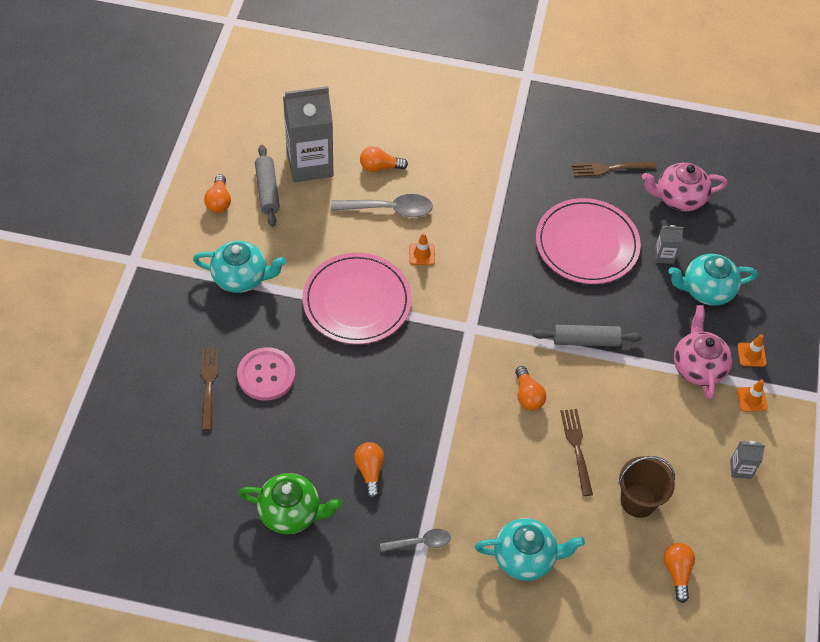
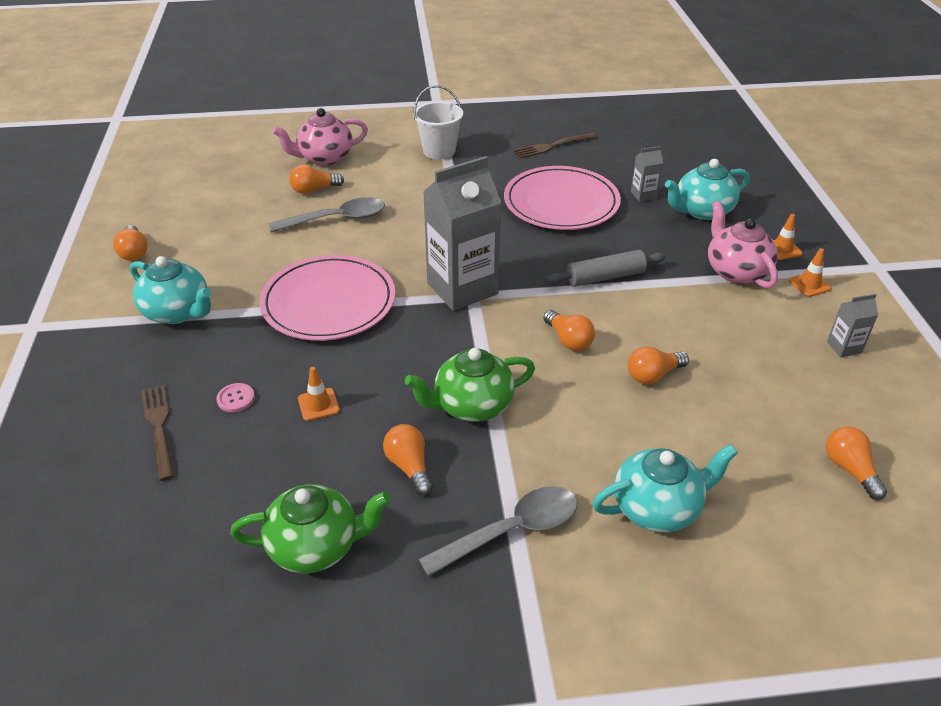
camera: 15 degrees left, 15 degrees down
(241, 277) = (178, 312): turquoise teapot -> turquoise teapot turned 45 degrees clockwise
(266, 375) = (236, 398): pink button -> pink button, size x0.48
(267, 190) = (191, 232): grey rolling pin -> none
(309, 164) = (234, 202): grey carton -> grey carton (462, 288)
(420, 542) = (512, 530): grey spoon -> grey spoon, size x1.67
(422, 254) = (388, 247): orange traffic cone -> orange traffic cone (318, 404)
(431, 433) = (472, 405): none -> green teapot
(504, 146) = (439, 151): none -> white bucket
(577, 448) = (653, 375): brown fork -> orange light bulb
(638, 501) = (755, 408): brown bucket -> none
(678, 198) = (630, 153): pink teapot -> pink teapot (324, 158)

